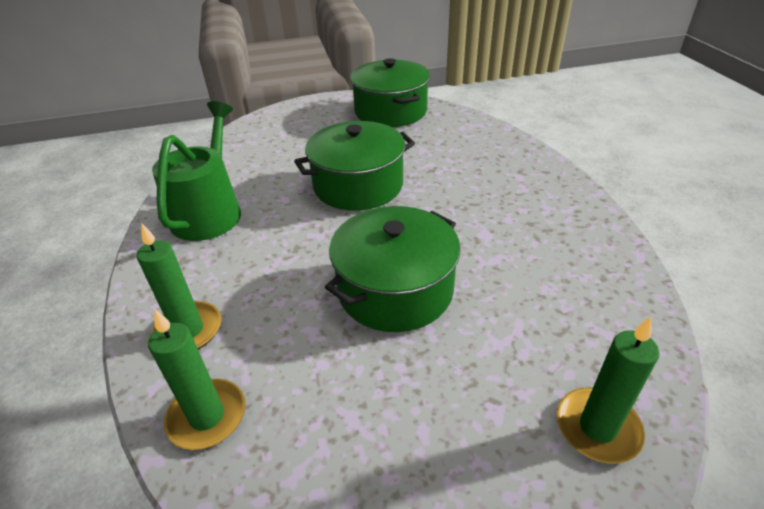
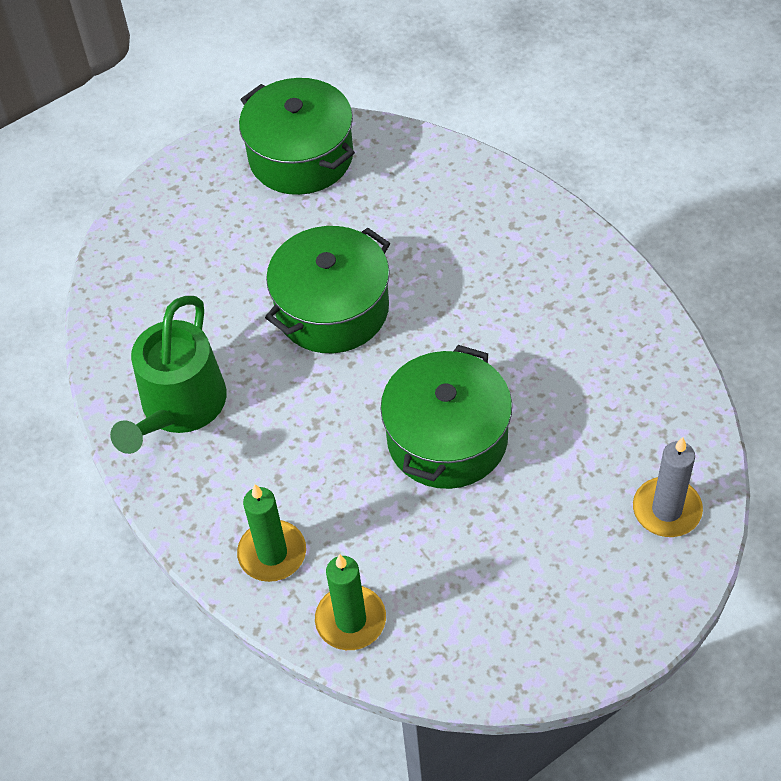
camera: 20 degrees left, 15 degrees up
(209, 212) = (179, 407): green watering can -> green watering can turned 150 degrees counterclockwise
(597, 427) = (666, 510): green candle -> grey candle

